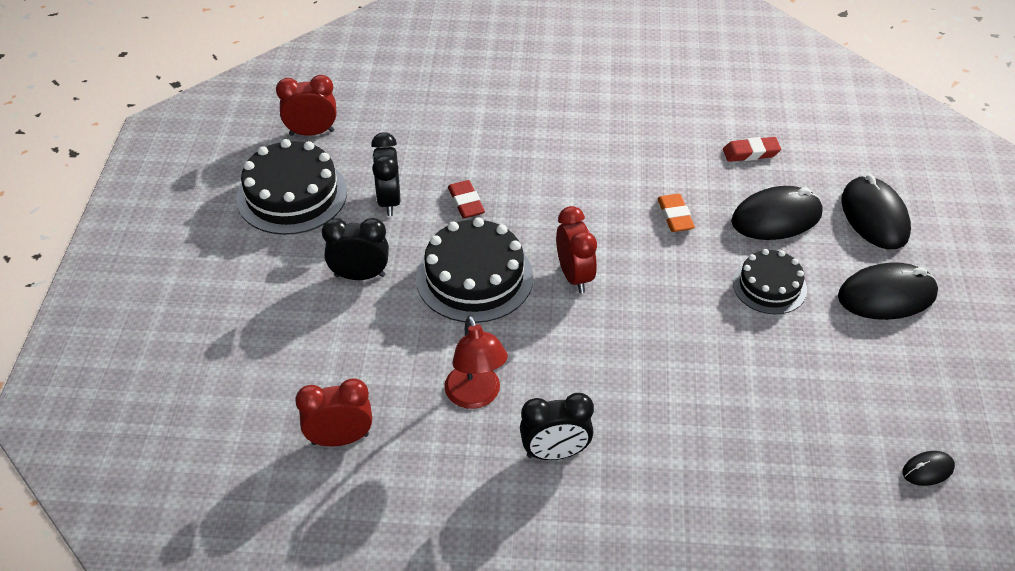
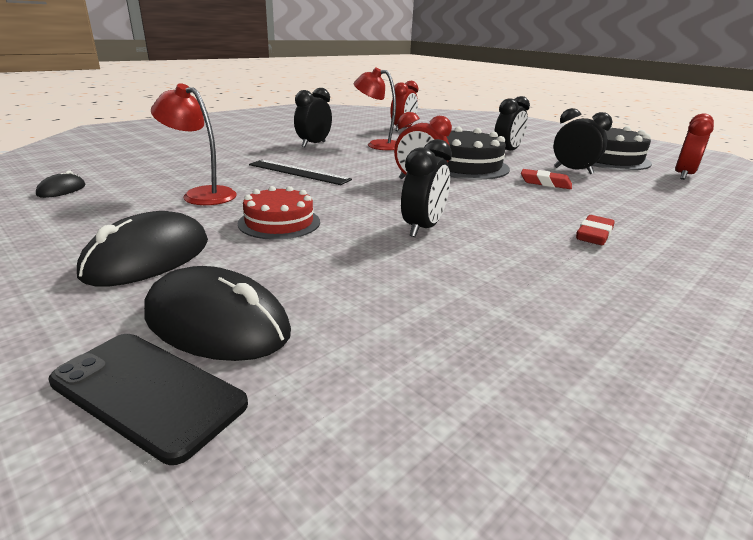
camera: 130 degrees right, 20 degrees down
(665, 371) = (298, 172): none -> black ruler
(675, 216) = (422, 228): orange eraser -> black clock
(751, 153) = (461, 312): red eraser -> red eraser (594, 235)
(769, 286) = (279, 222): black cake -> red cake
(776, 218) = (337, 266): black mouse -> none
(799, 375) = (201, 194): none -> red lamp
(921, 198) = (148, 392): none -> black phone

